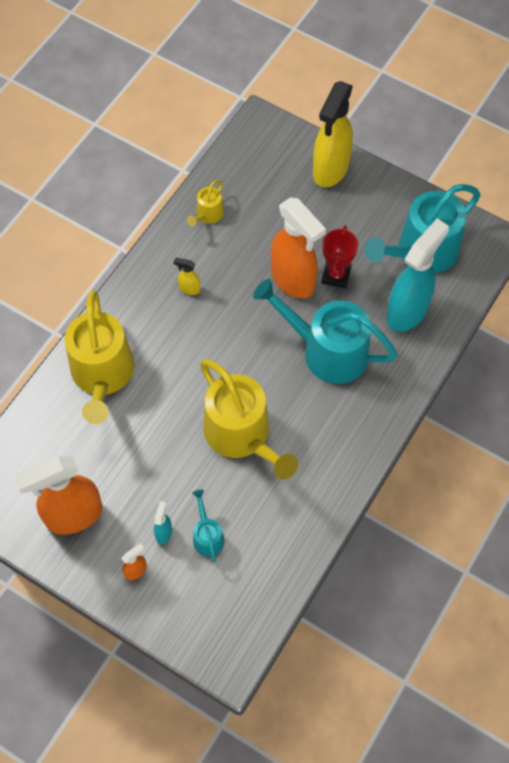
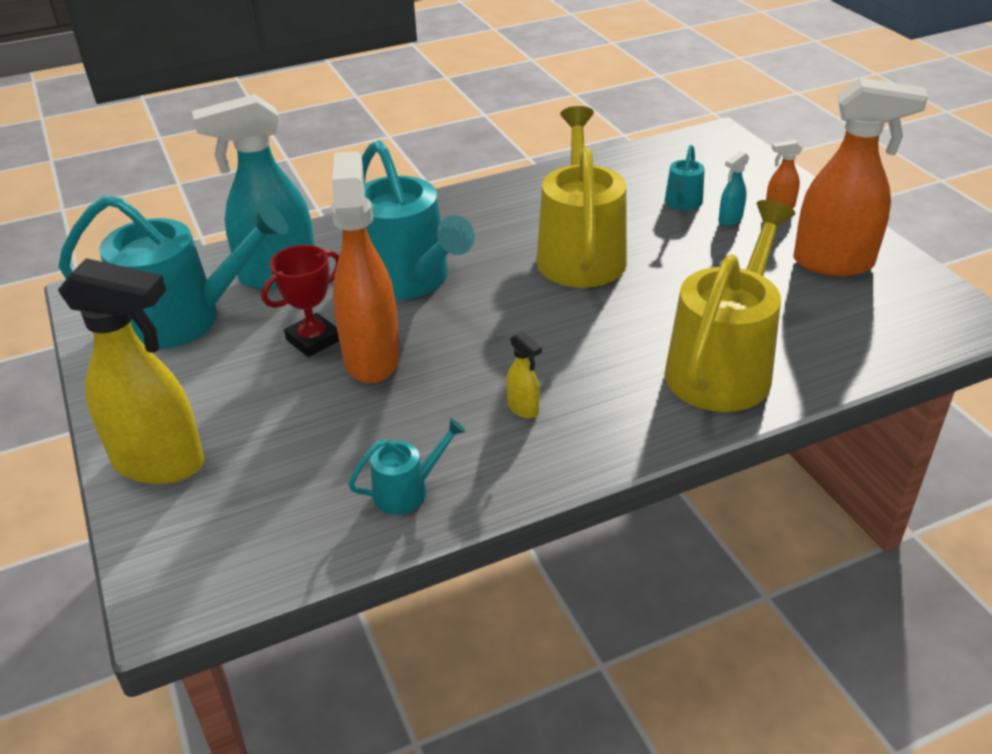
camera: 145 degrees left, 25 degrees down
(208, 215) = (407, 491): yellow watering can -> turquoise watering can
(330, 169) = (160, 463): yellow spray bottle -> yellow spray bottle turned 45 degrees clockwise

